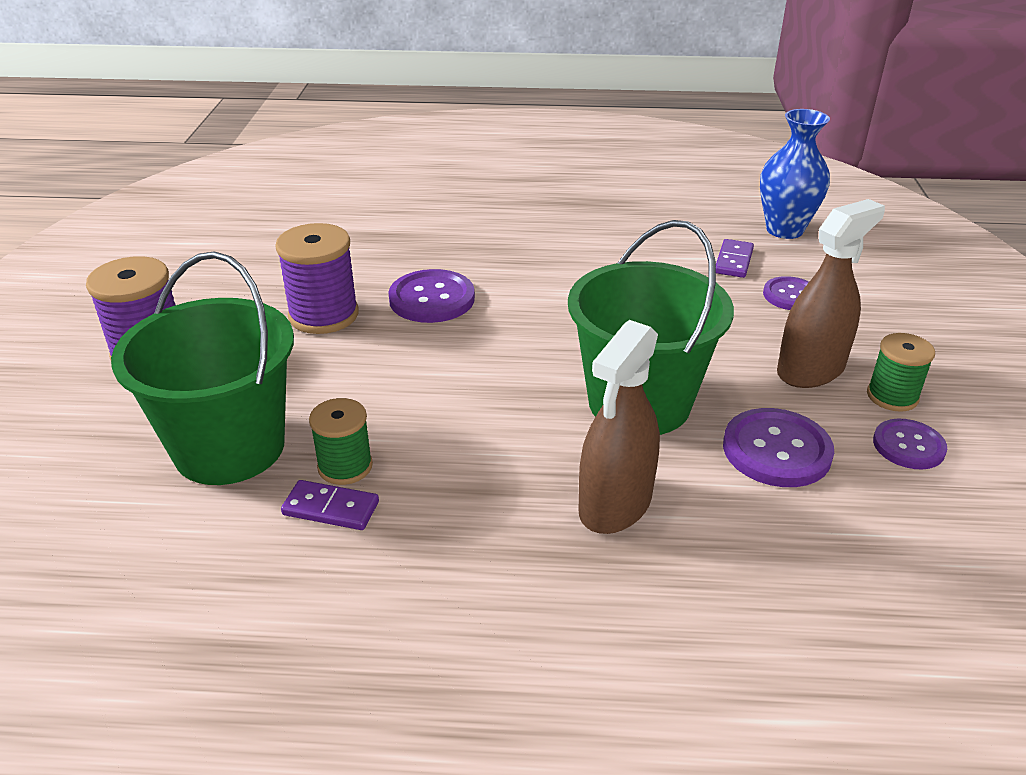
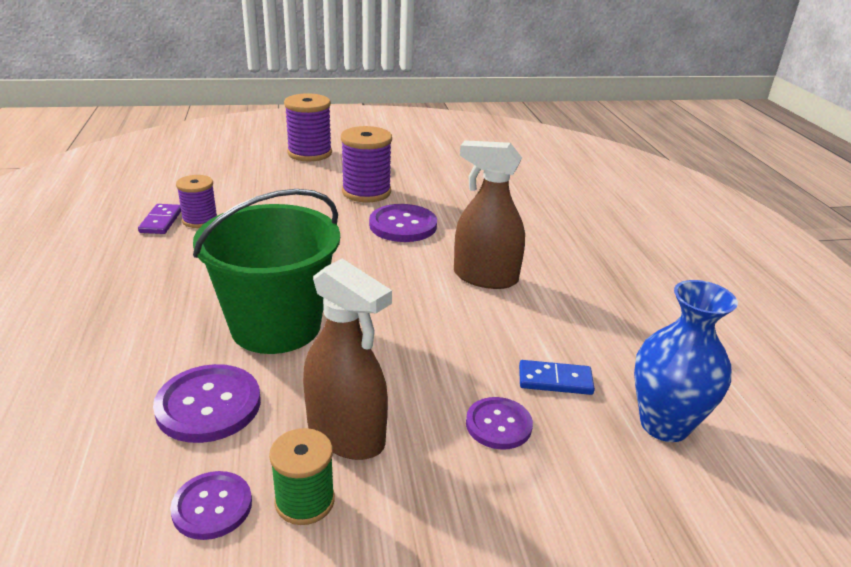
camera: 75 degrees right, 5 degrees down
(229, 448) = (220, 187): green bucket -> none
(345, 466) = (200, 220): green spool -> purple spool
(615, 504) = (147, 320): brown spray bottle -> brown spray bottle (485, 277)
(733, 261) = (555, 380): purple domino -> blue domino

